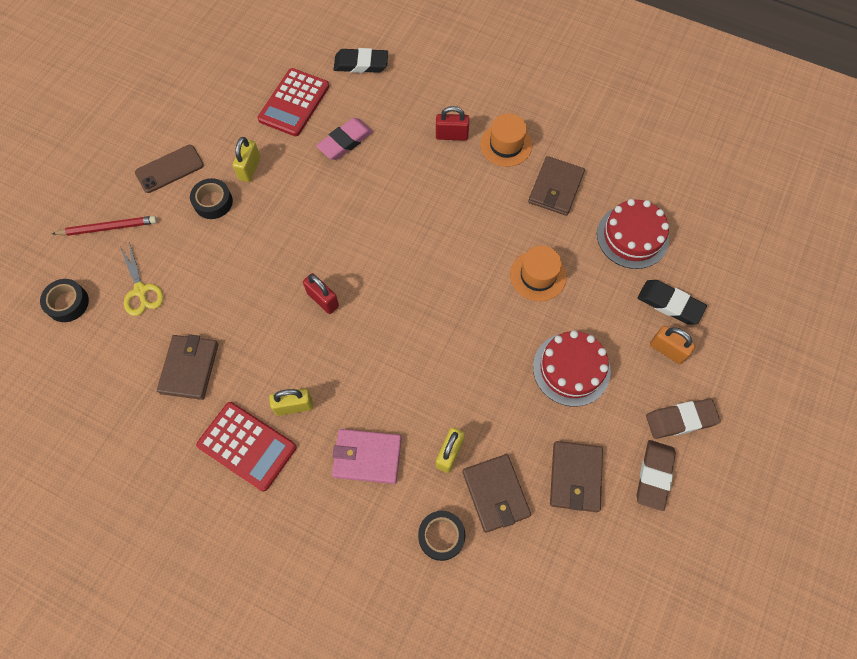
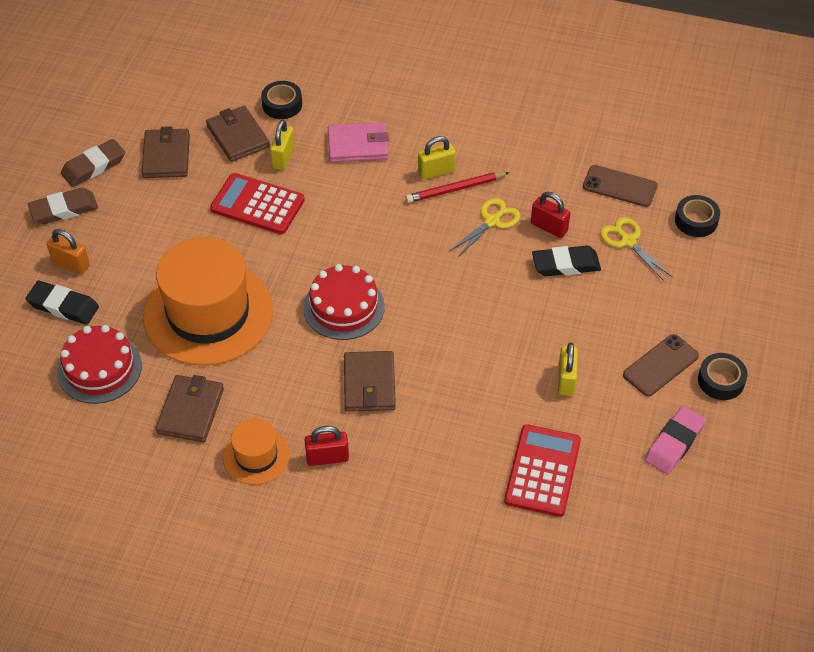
camera: 170 degrees right, 15 degrees down
(108, 228) = (696, 294): red pencil -> red pencil (455, 189)
(119, 355) = (619, 186): none -> brown phone
(189, 368) = (547, 186): brown wallet -> brown wallet (369, 384)
(213, 202) = (592, 336): black tape -> black tape (721, 381)
(247, 446) = (469, 139): red calculator -> red calculator (257, 205)
(258, 334) = (492, 221): none -> yellow scissors
(323, 300) = (436, 259): red padlock -> red padlock (549, 227)
(345, 141) = (460, 430): pink eraser -> pink eraser (674, 443)
(361, 64) = (470, 542): black eraser -> black eraser (565, 264)
(538, 276) = (208, 313): orange hat -> orange hat, size x2.07
(571, 369) = (170, 235): red cake -> red cake (344, 307)
(654, 475) = (94, 166): brown eraser -> brown eraser turned 45 degrees clockwise

